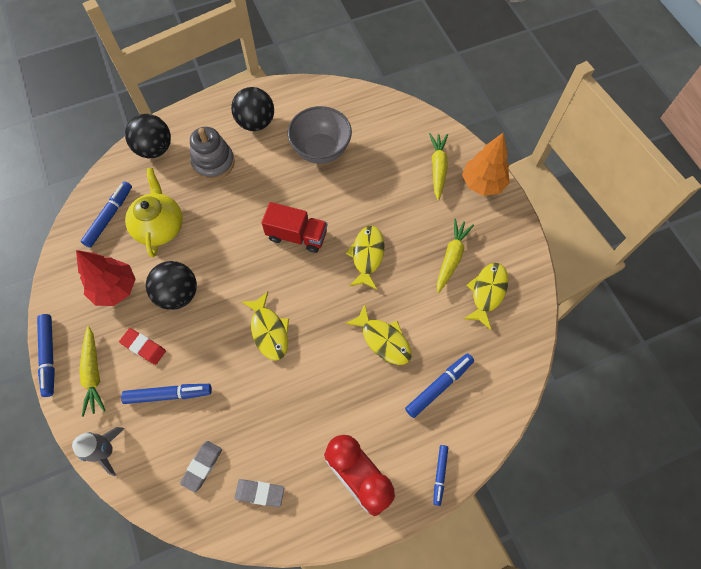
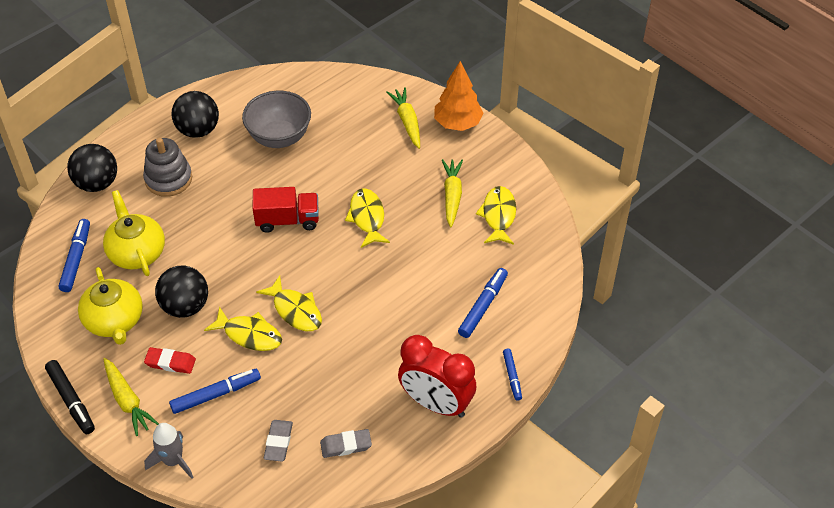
camera: 20 degrees left, 15 degrees down
(49, 356) = (71, 400): blue marker -> black marker
(115, 289) = (115, 321): red tree -> yellow teapot
(383, 340) = (413, 284): yellow fish -> yellow fish (249, 334)

